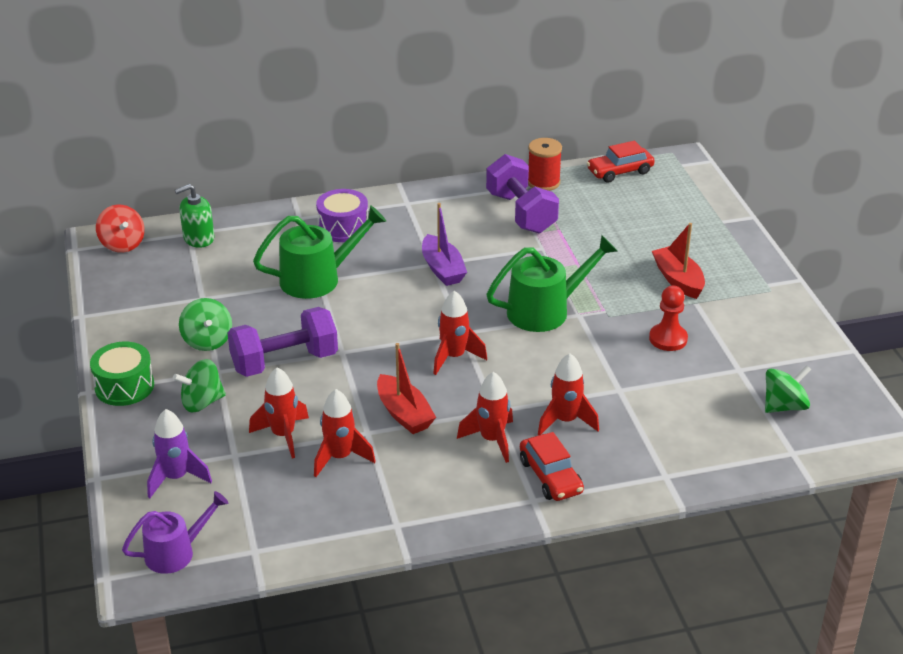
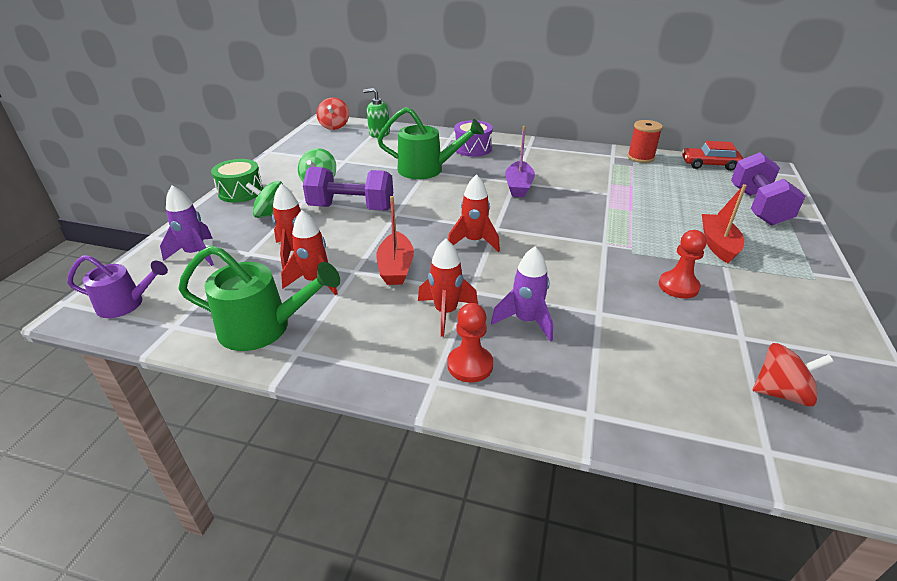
camera: 30 degrees right, 0 degrees up
(521, 213) = (608, 170): purple dumbbell -> purple dumbbell (757, 207)
(546, 310) = (578, 233): green watering can -> green watering can (264, 328)
(550, 476) = (470, 365): red car -> red pawn
(565, 421) = (526, 321): red rocket -> purple rocket
(784, 406) = (781, 392): green spinning top -> red spinning top

